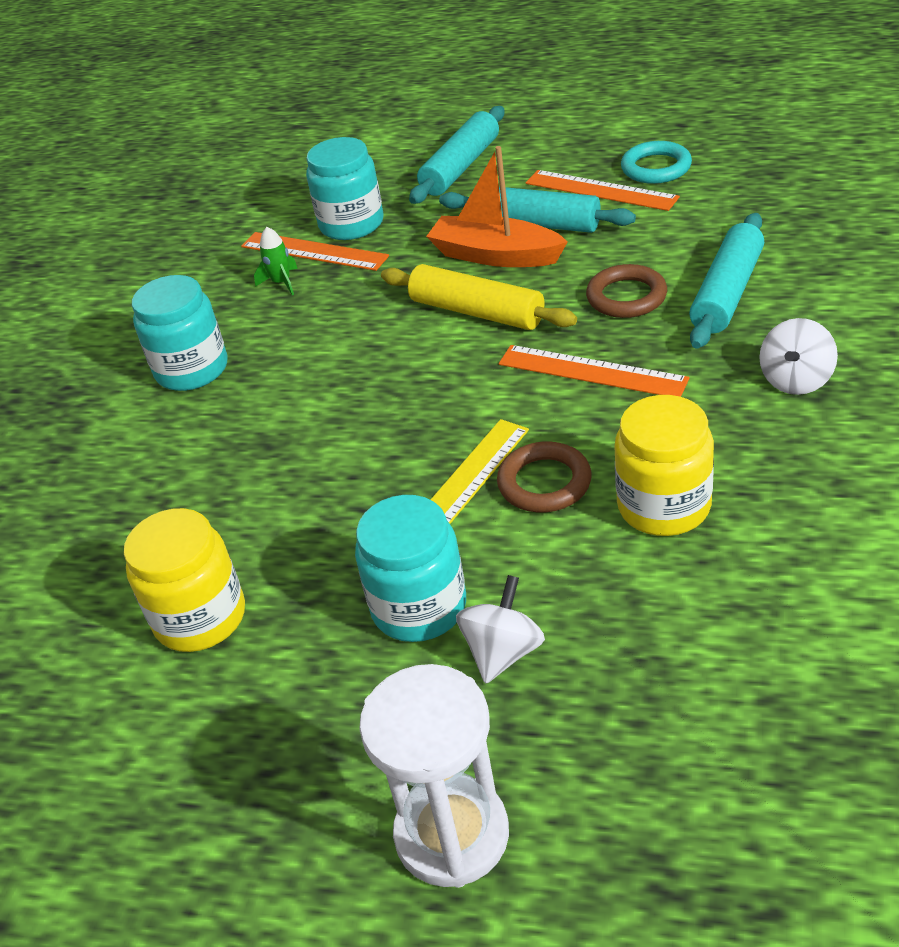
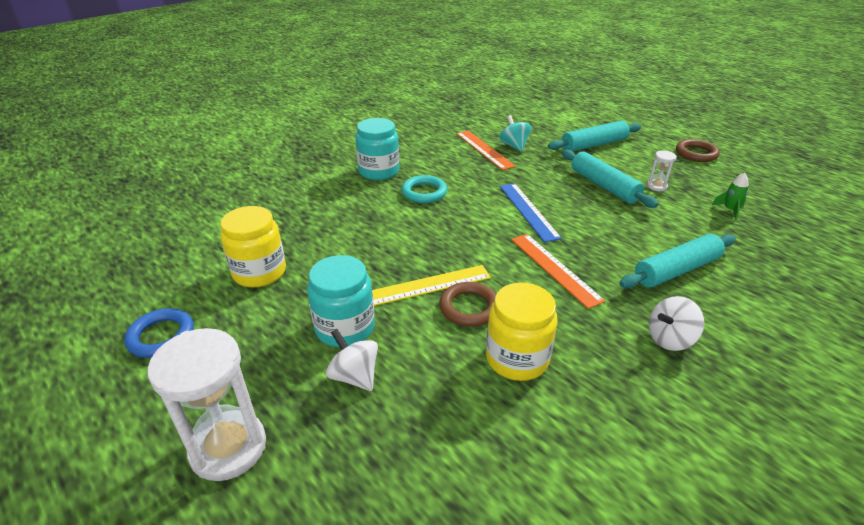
camera: 30 degrees right, 5 degrees down
(171, 790) = (161, 336): none -> blue ring
(281, 283) = (455, 155): green rocket -> green rocket (729, 210)
(351, 224) = (514, 146): turquoise jar -> turquoise spinning top
(477, 312) = (528, 211): yellow rolling pin -> blue ruler
(495, 255) = (567, 190): orange boat -> none
(503, 652) = (354, 376): white spinning top -> white spinning top turned 105 degrees counterclockwise
(600, 190) = (656, 186): orange ruler -> white hourglass
(626, 297) = (614, 243): brown ring -> brown ring (696, 154)
(656, 168) = (701, 190): turquoise ring -> turquoise ring (424, 192)

